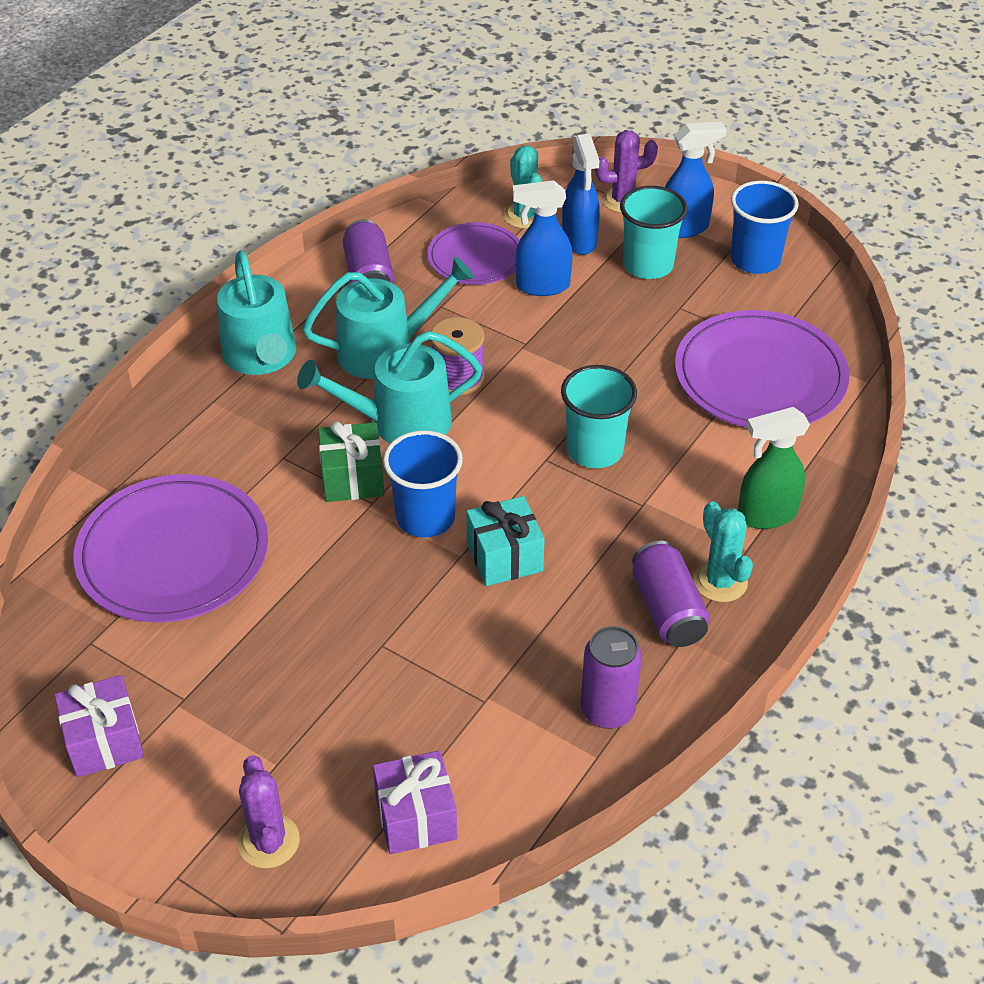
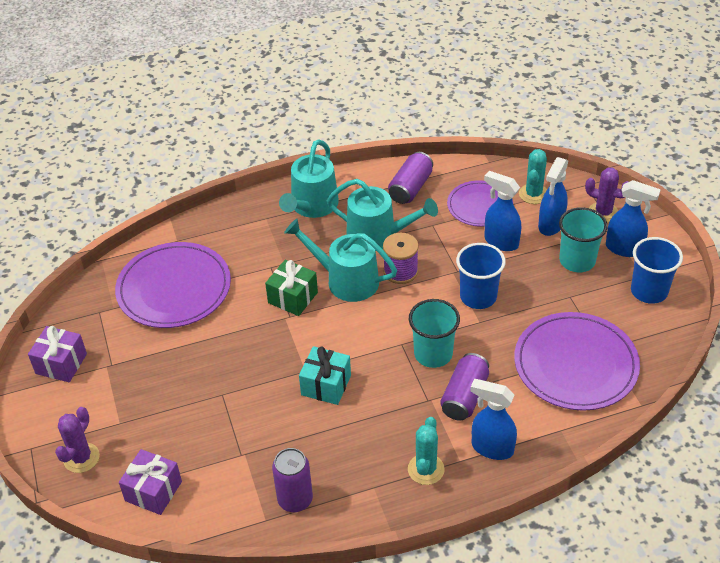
camera: 40 degrees right, 0 degrees up
(425, 517) = (307, 340): blue cup -> blue cup (478, 297)
(668, 609) = (381, 467): purple can -> purple can (464, 396)
(766, 515) = (491, 448): green spray bottle -> blue spray bottle

